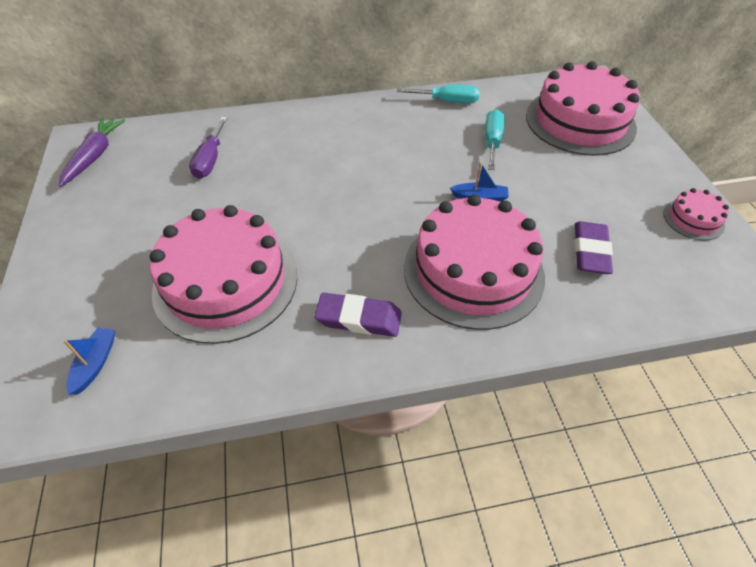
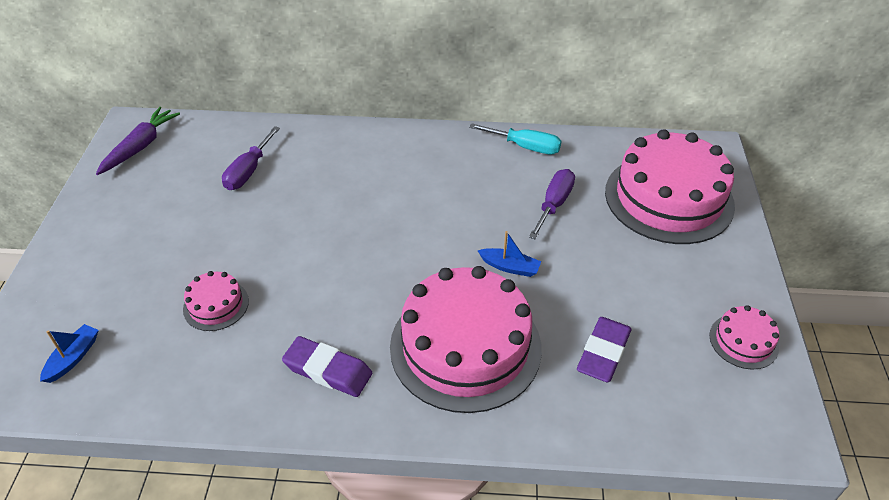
camera: 15 degrees right, 5 degrees down
(226, 282) = (216, 305): pink cake -> pink cake, size x0.44
(492, 141) = (554, 204): turquoise screwdriver -> purple screwdriver

